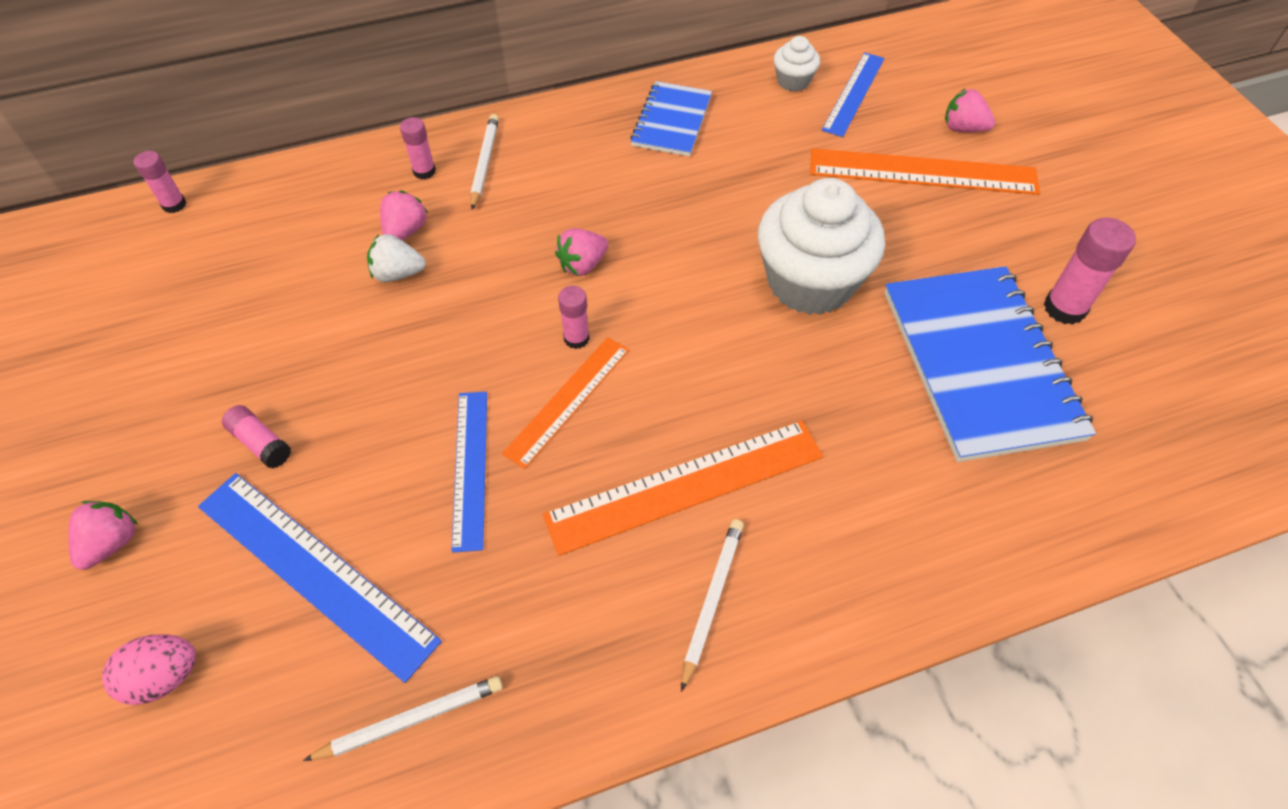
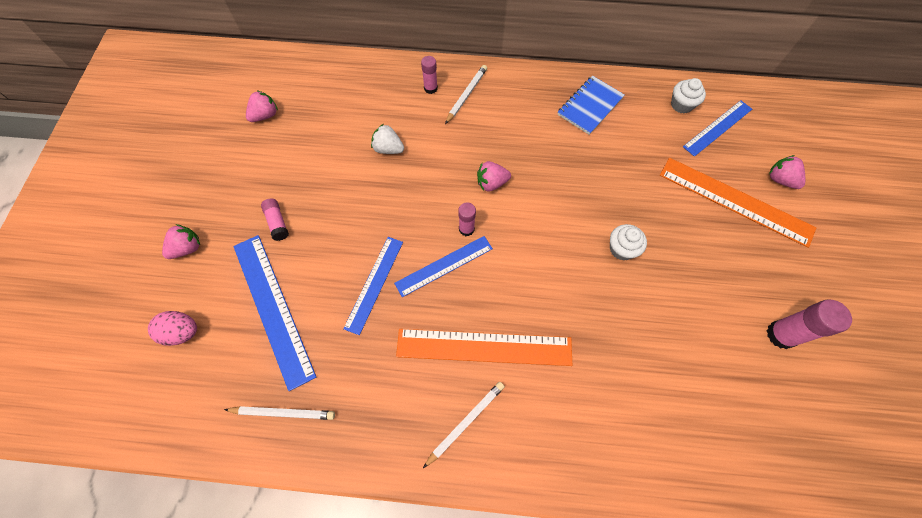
camera: 25 degrees right, 10 degrees up
(174, 205) = (293, 61): pink glue stick -> none
(406, 231) = (404, 123): pink strawberry -> pink strawberry (265, 115)
(568, 400) = (444, 266): orange ruler -> blue ruler
(810, 282) = (622, 249): white cupcake -> white cupcake, size x0.46
(980, 364) = (702, 348): blue notebook -> none

